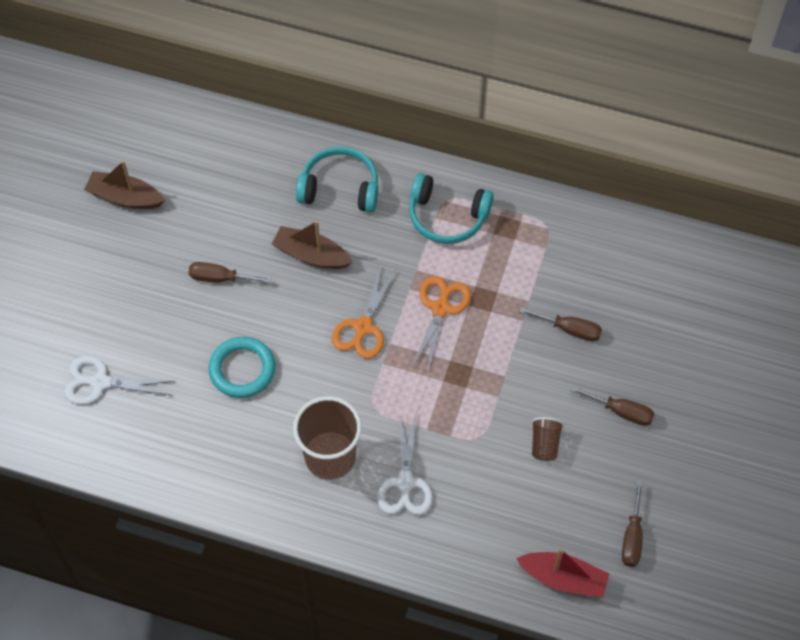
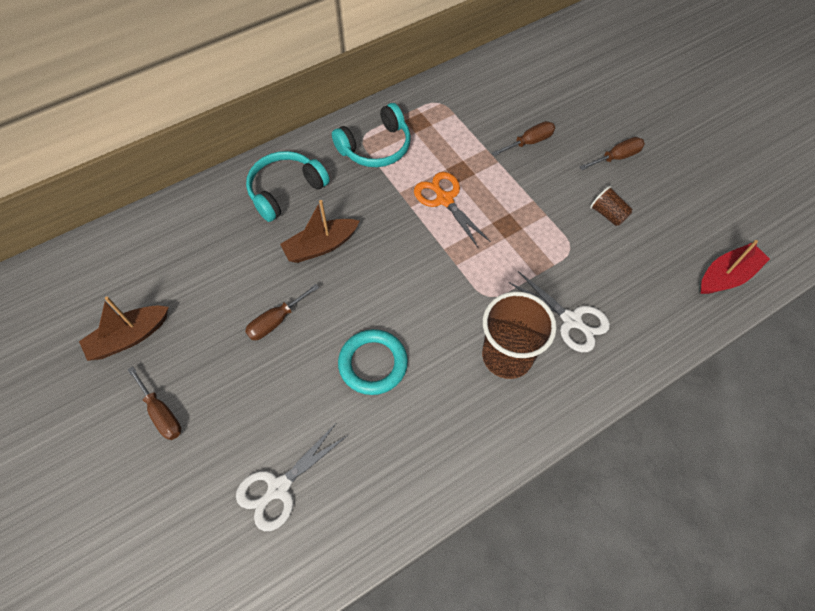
camera: 50 degrees left, 0 degrees up
(363, 327) = (414, 256): orange scissors -> none
(632, 537) = (720, 215): brown screwdriver -> brown screwdriver (161, 413)

